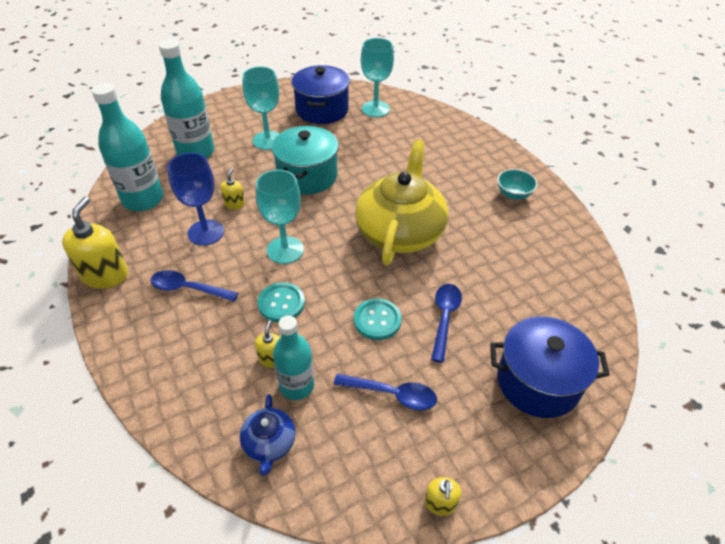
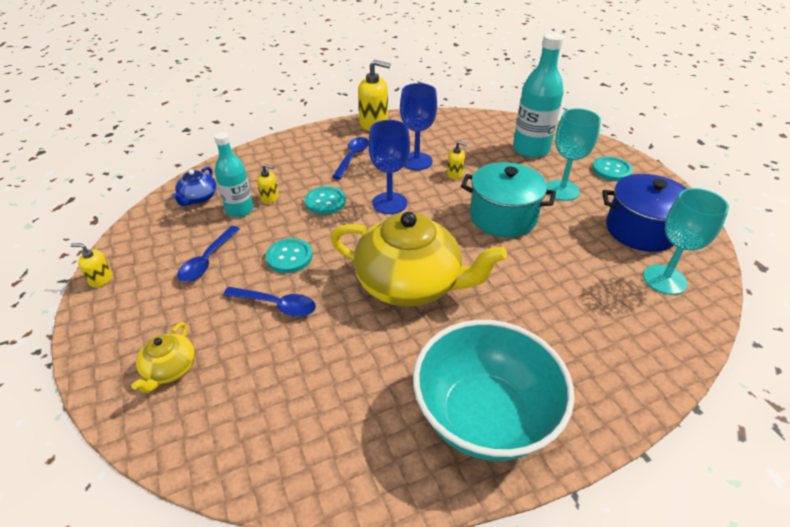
camera: 95 degrees right, 5 degrees down
(143, 199) = (459, 130): turquoise bottle -> none
(238, 111) = (611, 170): none -> turquoise button
(269, 443) = (198, 198): blue teapot -> blue teapot turned 75 degrees counterclockwise
(285, 250) = (389, 203): turquoise goblet -> blue goblet
(513, 194) = (484, 416): turquoise bowl -> turquoise bowl, size x2.41
(538, 382) = (170, 369): blue pot -> yellow teapot

